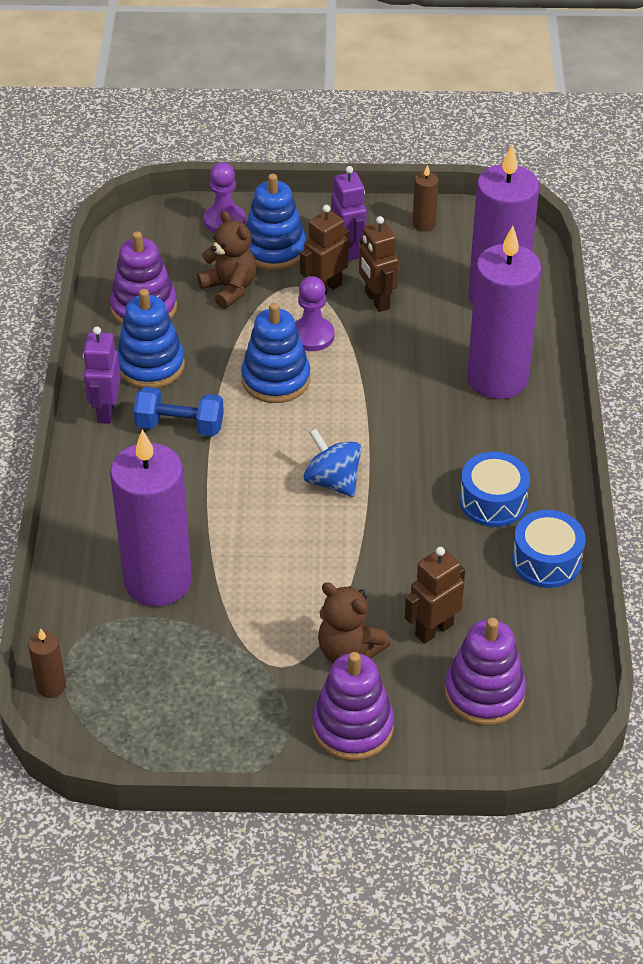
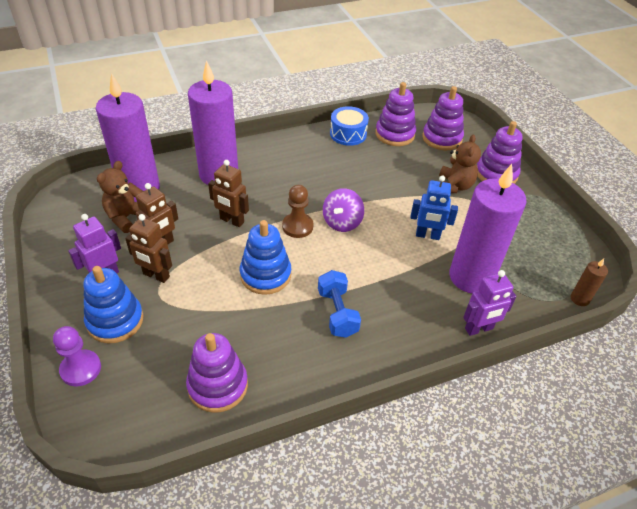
camera: 115 degrees left, 0 degrees up
(106, 411) = (346, 364): purple robot -> purple robot (479, 329)
(150, 365) = (284, 354): blue stacking toy -> none
(230, 289) = (174, 334): brown teddy bear -> brown teddy bear (126, 217)
(258, 567) = (427, 235): none -> blue robot
(312, 336) = (212, 268): purple pawn -> none
(332, 481) = (342, 222): blue spinning top -> purple spinning top
(347, 432) = (297, 226): none -> brown pawn
(424, 224) = (64, 241): brown candle -> none
(433, 629) = (418, 161): brown robot -> brown robot (231, 221)
(493, 501) = (319, 158): blue drum -> none
(522, 627) = (395, 134): none -> purple stacking toy

